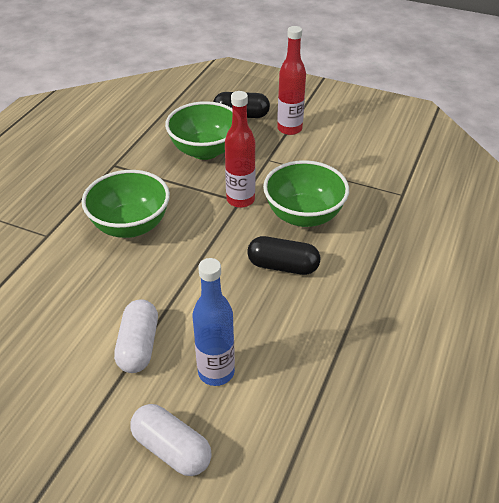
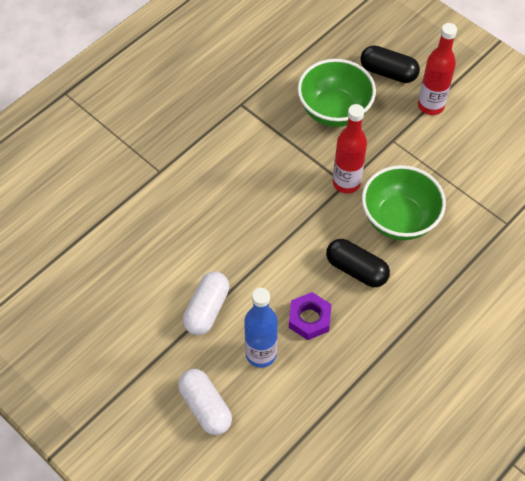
camera: 20 degrees right, 15 degrees up
(131, 226) = (236, 183): green bowl -> none
(255, 322) = (309, 319): none -> purple nut

